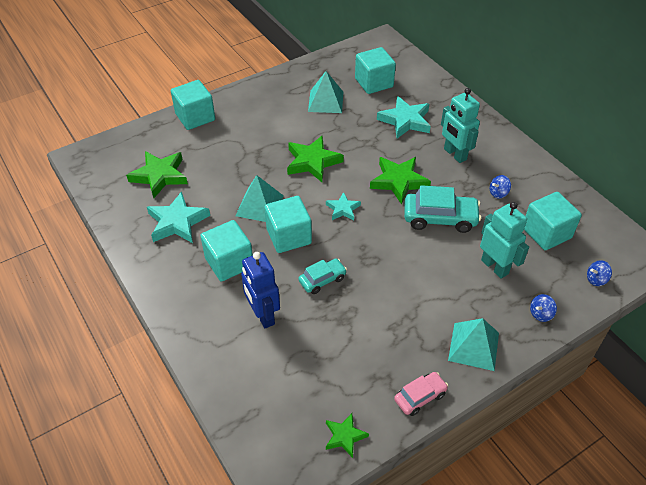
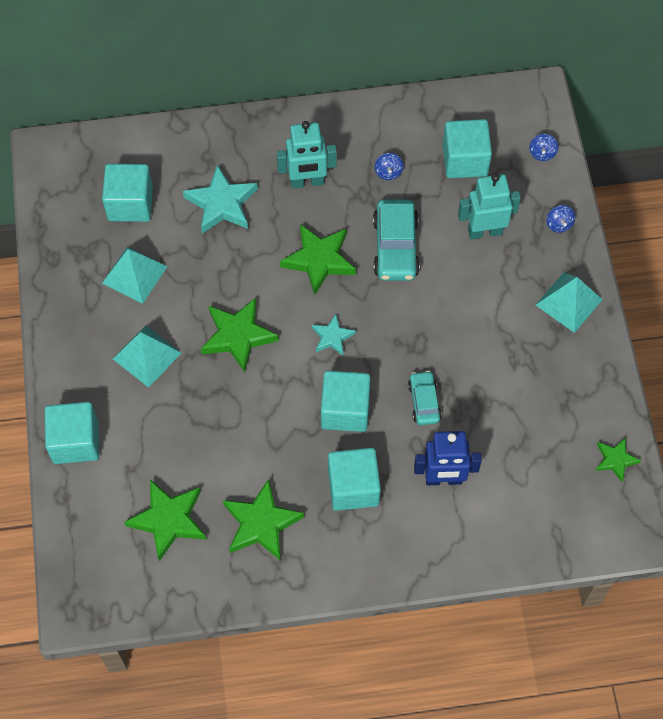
camera: 65 degrees left, 15 degrees up
(177, 222) = (261, 523): turquoise star -> green star
(259, 205) = (281, 423): turquoise pyramid -> turquoise pyramid (147, 355)
(420, 397) = (602, 376): pink car -> none
(440, 218) = (395, 247): turquoise car -> turquoise car turned 150 degrees clockwise

